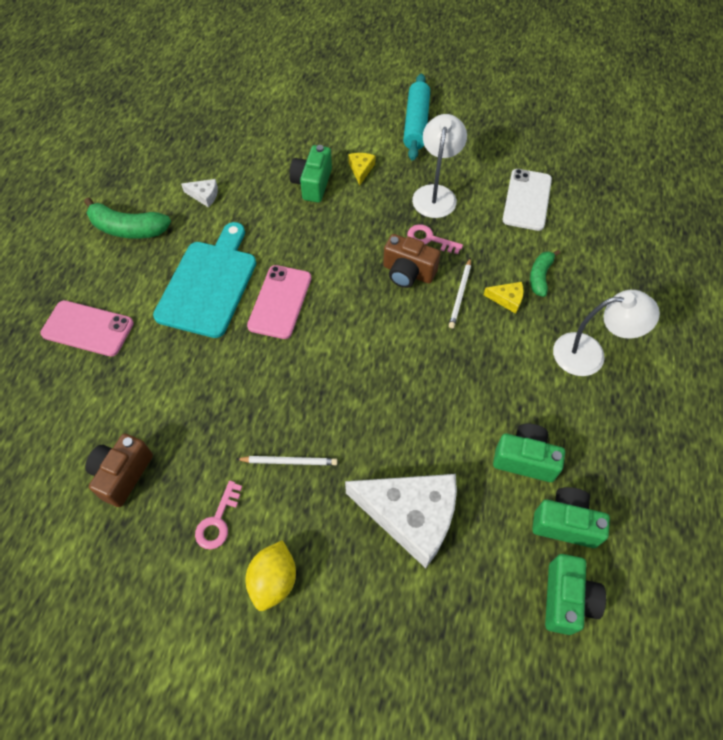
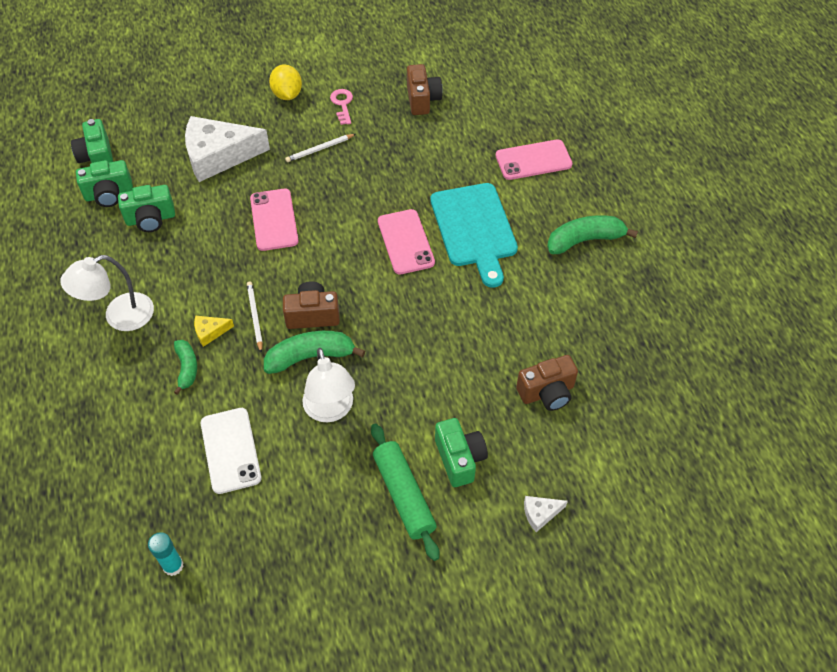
camera: 150 degrees right, 5 degrees down
(204, 195) = (551, 300): white cheese -> white cheese (540, 514)
(269, 138) = (547, 393): none -> brown camera
(312, 184) = (461, 361): green camera -> green camera (459, 459)
(361, 169) = (425, 401): yellow cheese -> none
(391, 390) = (274, 220): none -> pink phone
(416, 124) = (404, 495): turquoise rolling pin -> green rolling pin
(429, 239) = (310, 357): pink key -> green banana
(595, 149) = (173, 566): none -> turquoise glue stick

